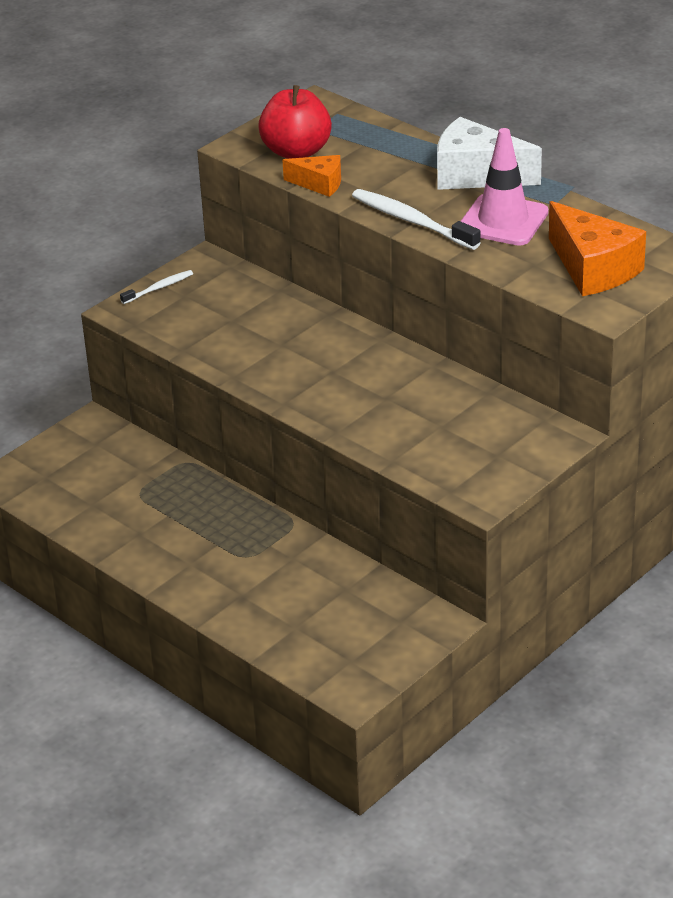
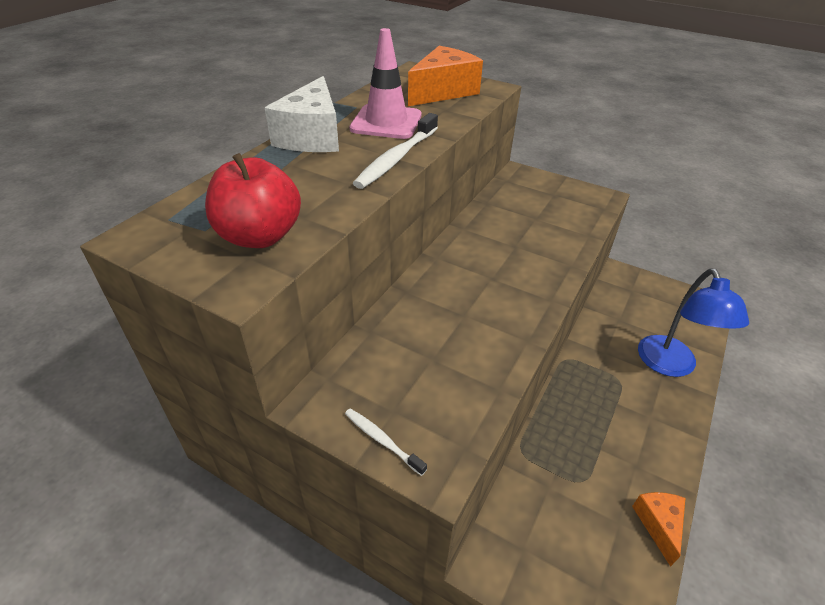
camera: 105 degrees left, 5 degrees up
(253, 606) = (670, 366): none -> blue lamp
(319, 184) = (333, 213): orange cheese -> orange cheese (658, 524)

